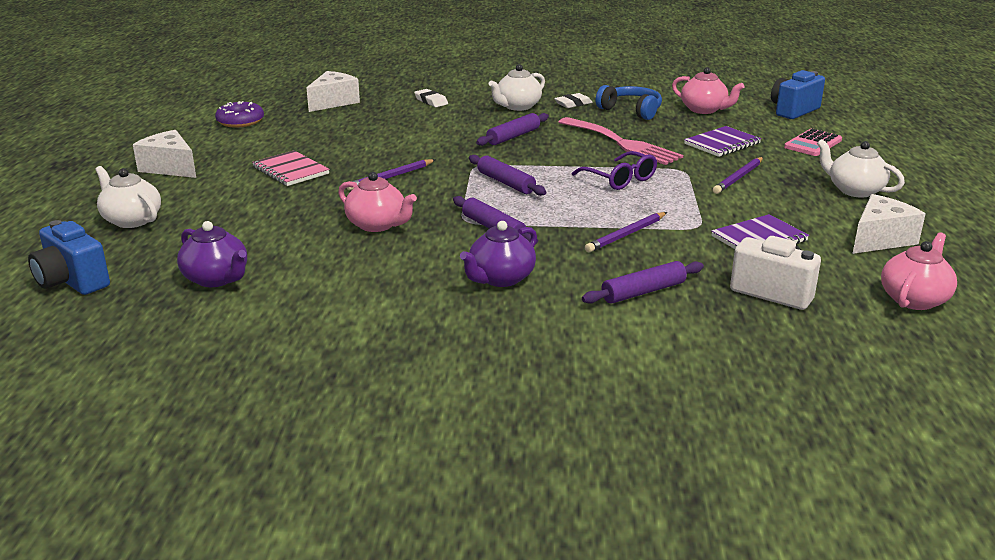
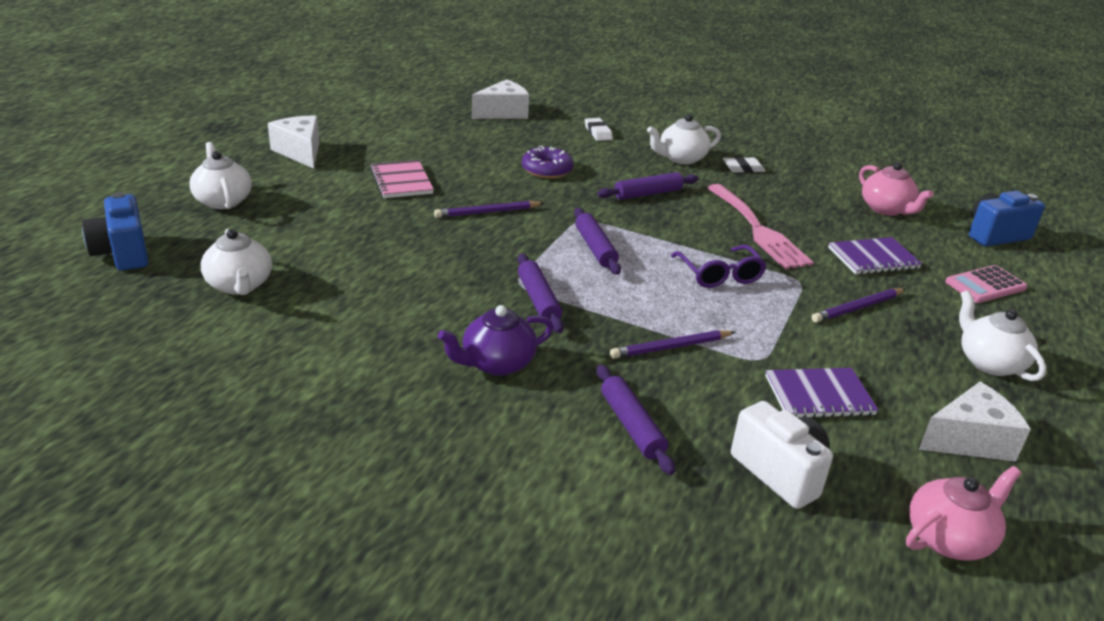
camera: 20 degrees right, 5 degrees up
(217, 279) = (239, 285): purple teapot -> white teapot
(240, 121) = (401, 115): purple donut -> purple donut (547, 170)
(377, 225) = (430, 265): pink teapot -> none
(631, 111) = (800, 191): blue headphones -> none
(643, 292) = (632, 426): purple rolling pin -> purple rolling pin turned 75 degrees clockwise

